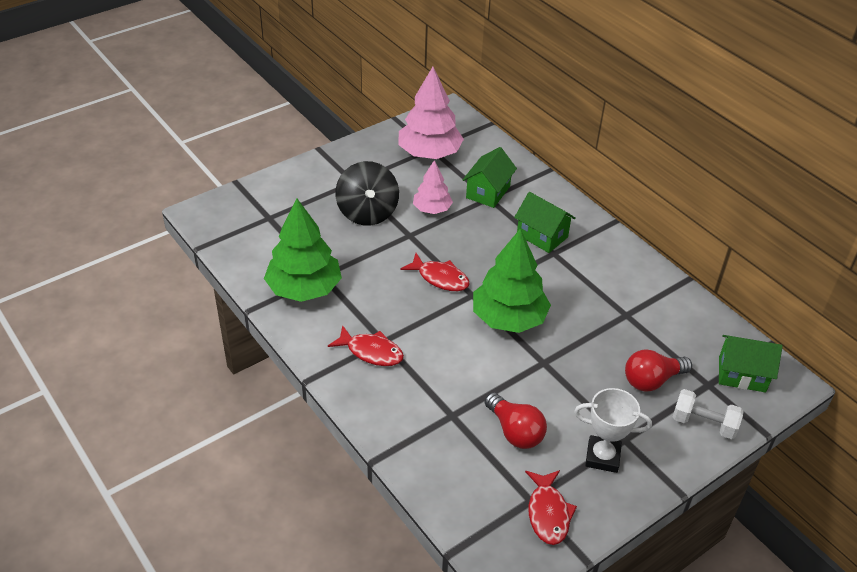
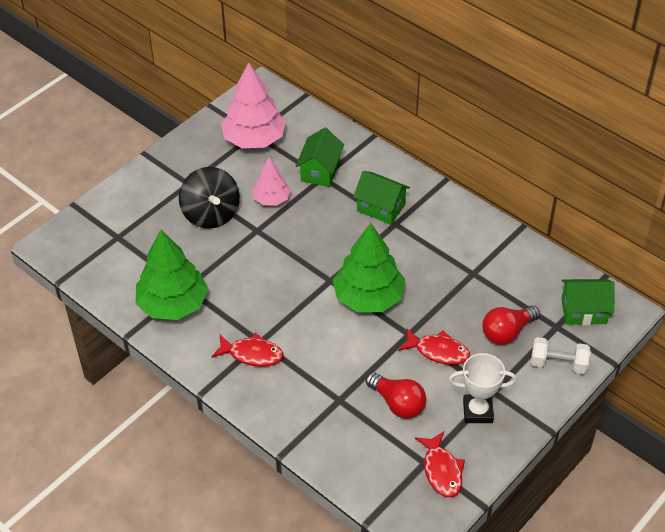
camera: 10 degrees left, 5 degrees up
(440, 278) = (296, 269): red fish -> red fish (438, 351)

